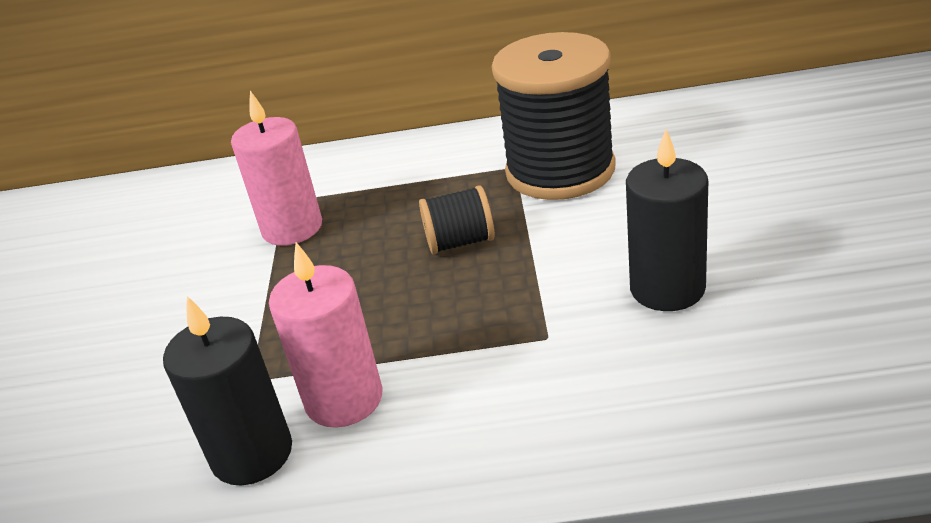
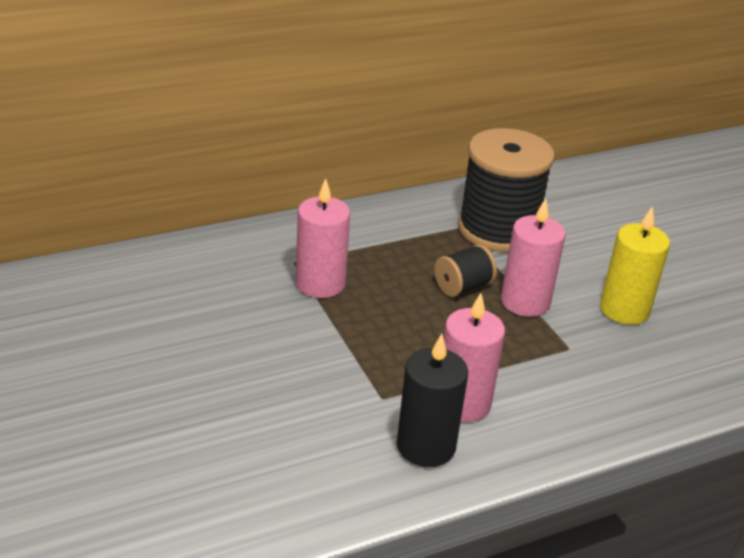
camera: 30 degrees left, 0 degrees up
(529, 267) = (525, 302): none -> pink candle
(667, 288) = (624, 310): black candle -> yellow candle

